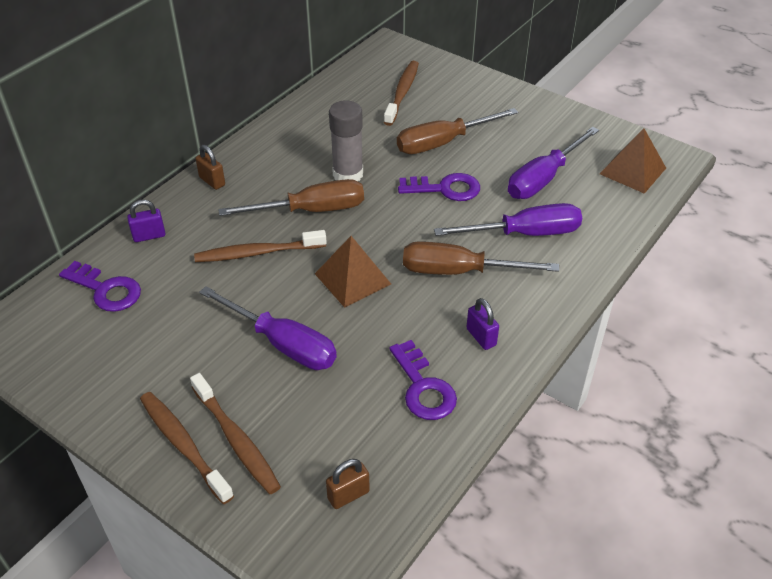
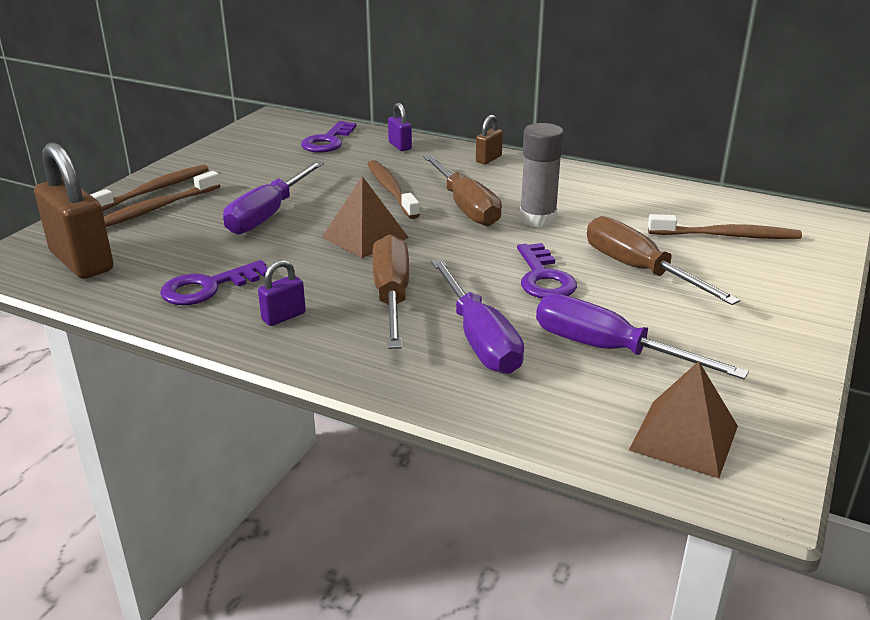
camera: 80 degrees right, 15 degrees down
(348, 495) = (81, 261): brown padlock -> brown padlock, size x2.16

